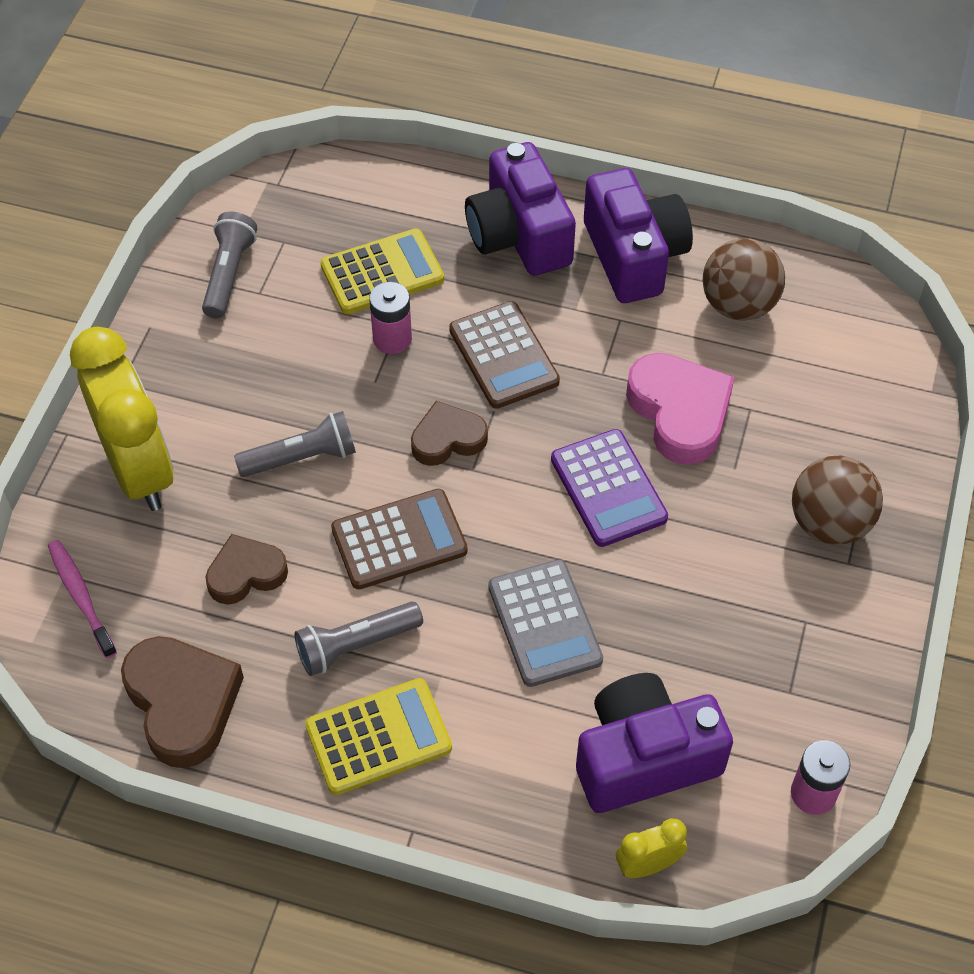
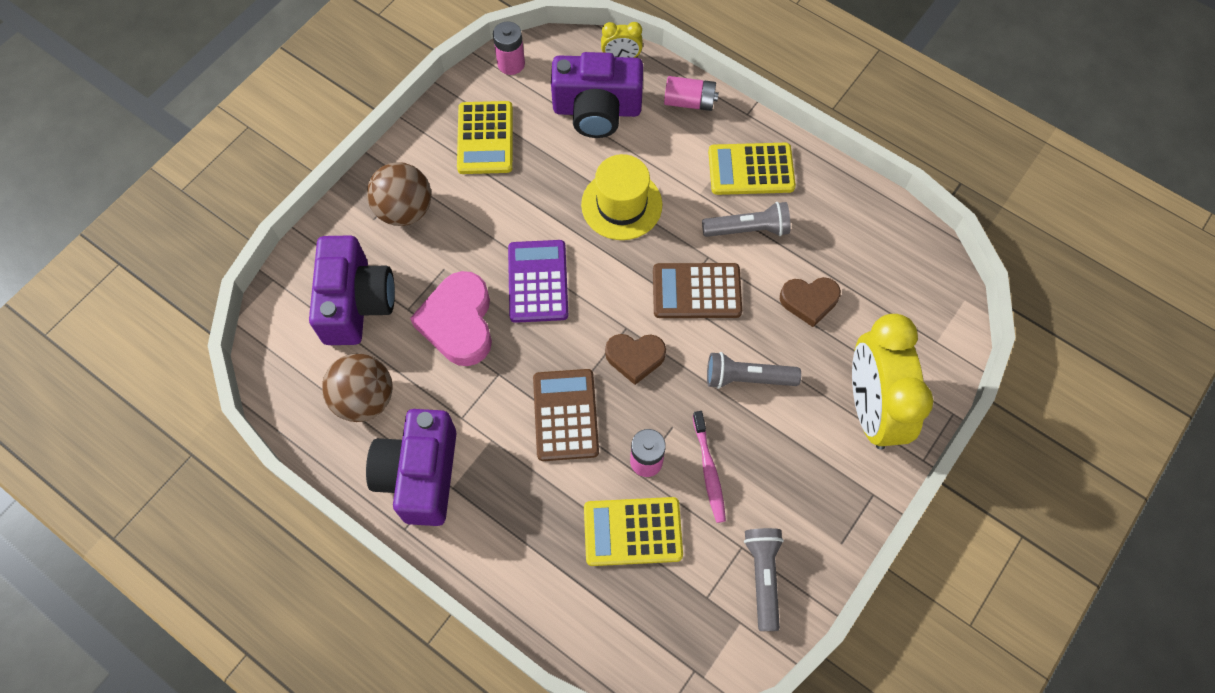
camera: 160 degrees left, 10 degrees up
(81, 597) = (927, 321): pink toothbrush -> pink toothbrush (709, 471)
(183, 703) = (869, 227): brown heart -> none
(229, 274) = (763, 577): grey flashlight -> grey flashlight turned 150 degrees clockwise
(509, 821) = (689, 102): none -> pink battery
(519, 235) = (503, 531): purple camera -> purple camera (356, 303)
(544, 623) = (621, 205): grey calculator -> yellow hat
(782, 658) = (485, 138): none -> yellow calculator

